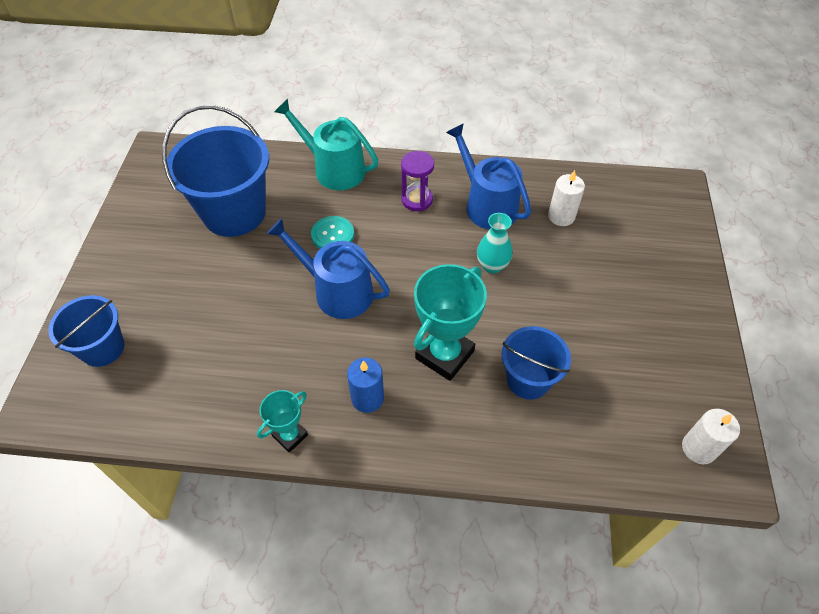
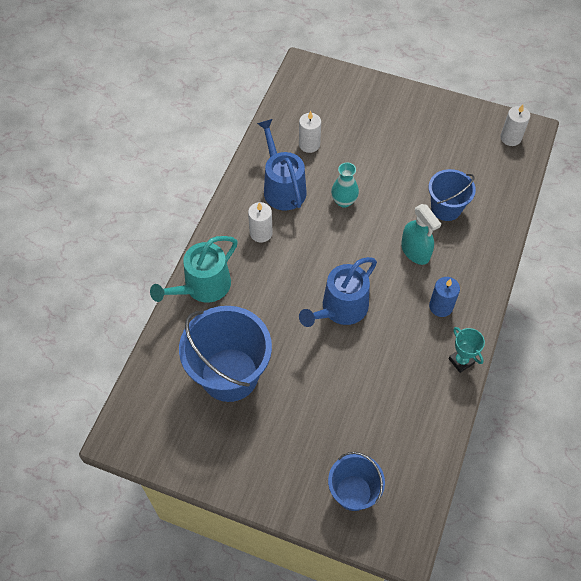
camera: 75 degrees left, 5 degrees up
(333, 235) = (280, 301): turquoise button -> none
(417, 200) = (261, 233): purple hourglass -> white candle
(444, 354) = (415, 251): turquoise trophy -> turquoise spray bottle
(487, 205) = (282, 187): blue watering can -> blue watering can turned 90 degrees clockwise

